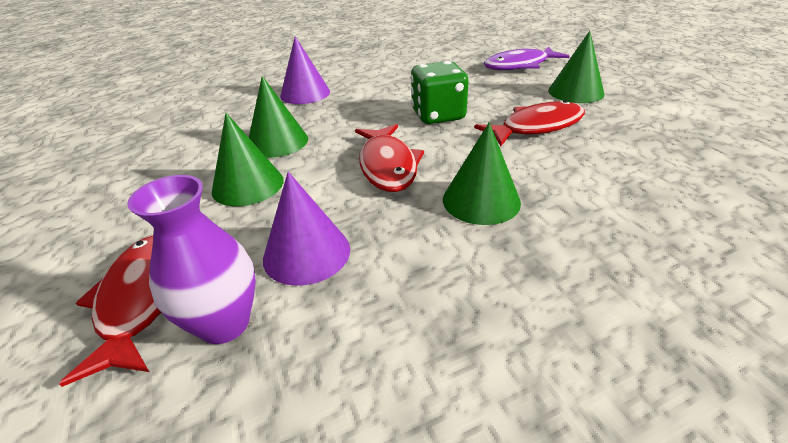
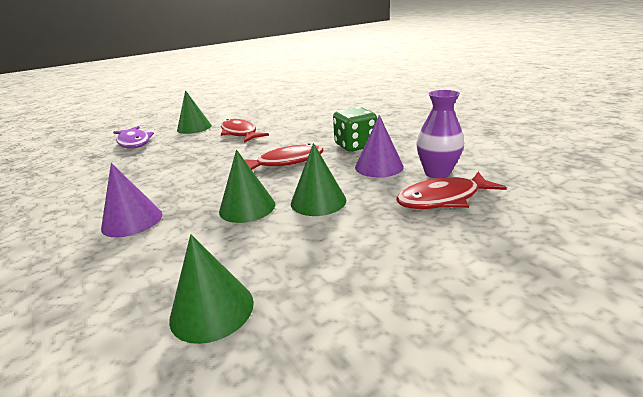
camera: 100 degrees left, 10 degrees down
(438, 115) = (214, 157): green dice -> green dice (355, 146)
(481, 200) = (318, 139): green cone -> green cone (212, 310)

